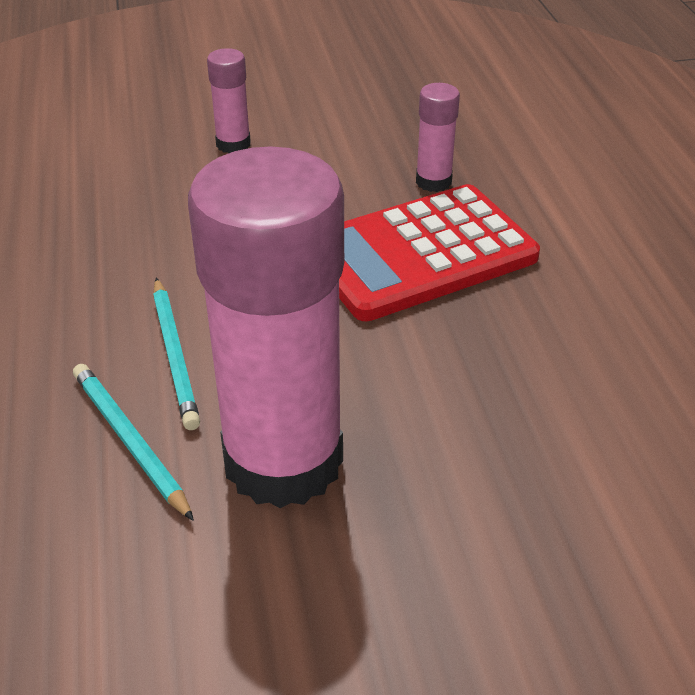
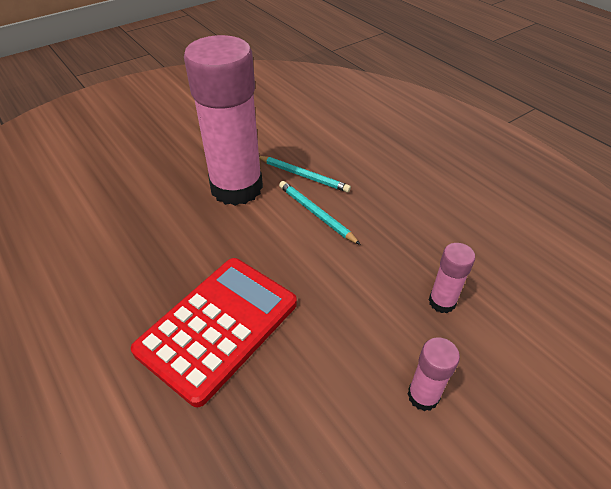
camera: 155 degrees right, 5 degrees up
(433, 181) = (233, 415): pink glue stick -> pink glue stick (442, 302)

